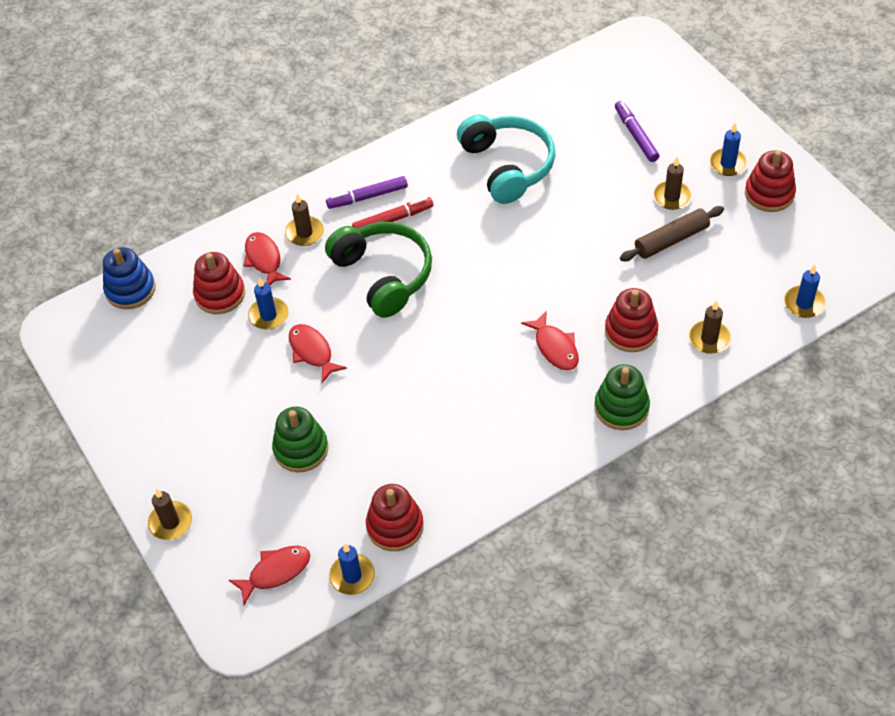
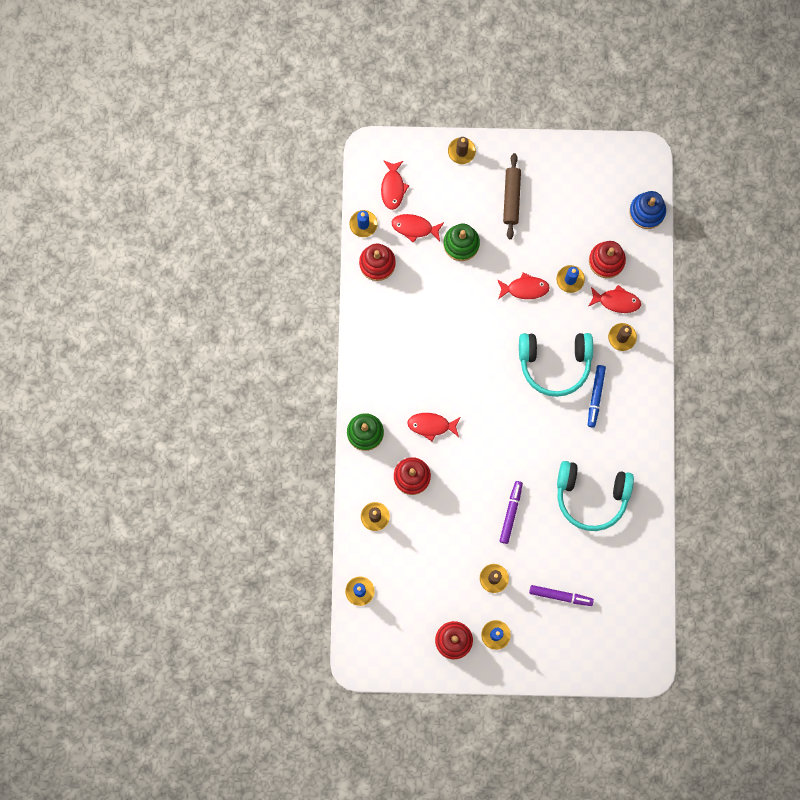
camera: 120 degrees right, 25 degrees up
(315, 513) = (414, 228): none -> red fish
(367, 197) = (626, 393): purple marker -> purple marker (510, 513)
(383, 275) = (554, 363): green headphones -> turquoise headphones
(393, 219) = (596, 396): red marker -> blue marker
(671, 240) = (461, 551): brown rolling pin -> brown rolling pin (511, 198)

